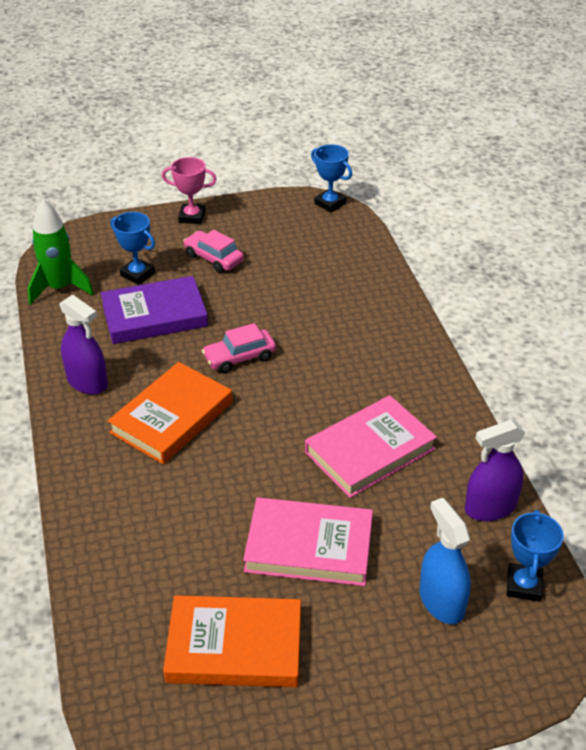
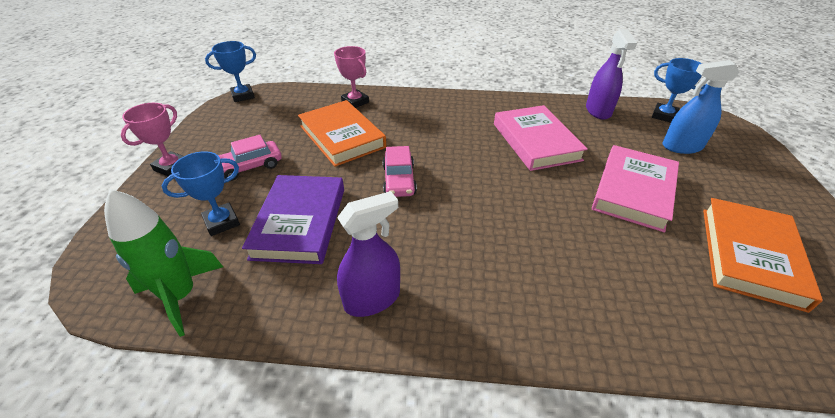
camera: 70 degrees left, 0 degrees up
(172, 417) = (459, 239): orange book -> orange book (342, 136)
(369, 284) = (355, 102): none -> pink trophy

